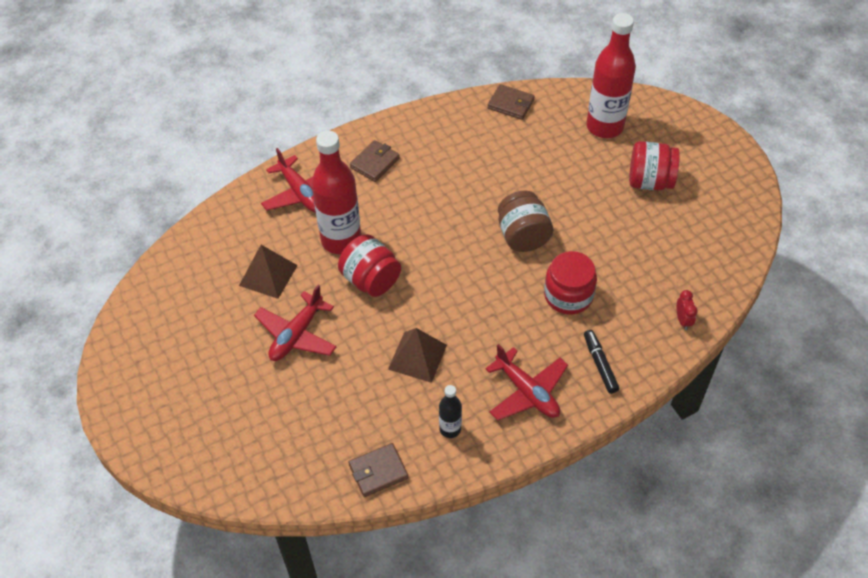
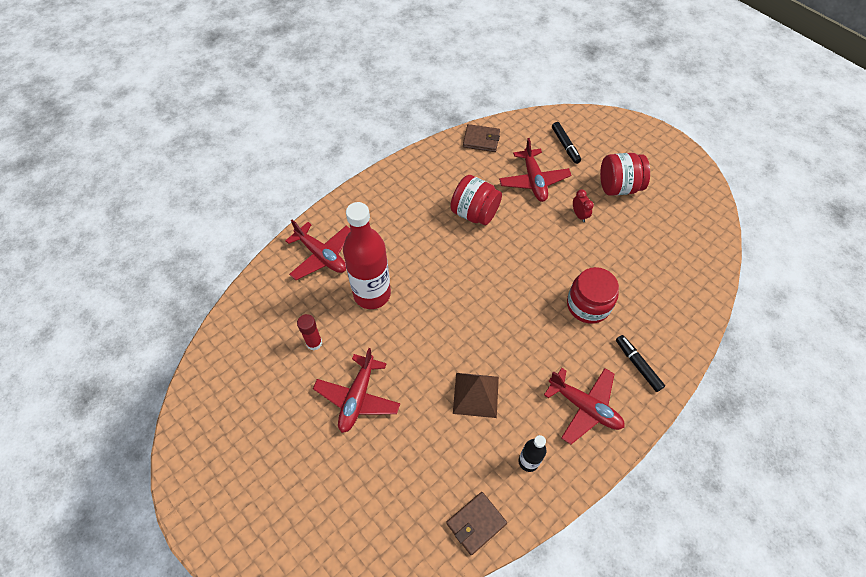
camera: 15 degrees left, 5 degrees up
(268, 275) = (314, 343): brown pyramid -> red glue stick
(371, 280) = (410, 327): red jar -> red jar (474, 213)
(375, 163) = (381, 214): brown wallet -> none
(523, 236) = (531, 257): brown jar -> none
(554, 158) = (533, 181): none -> red plane
(604, 126) = (565, 146): red bottle -> black marker
(683, 320) = (691, 307): red clock -> red clock (579, 215)

